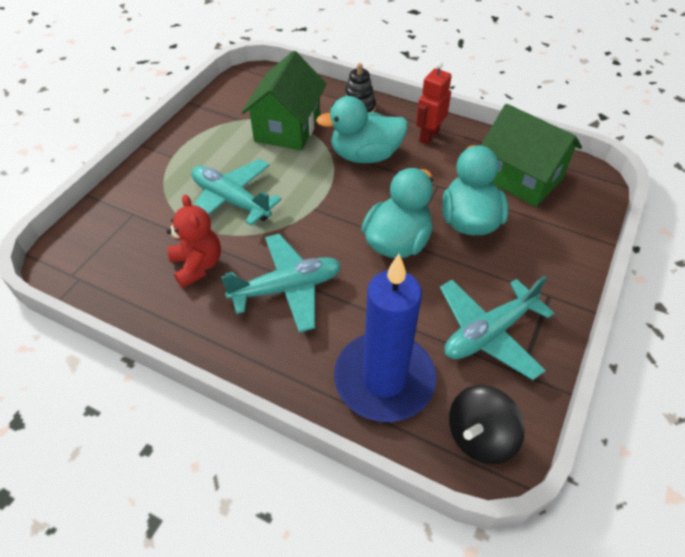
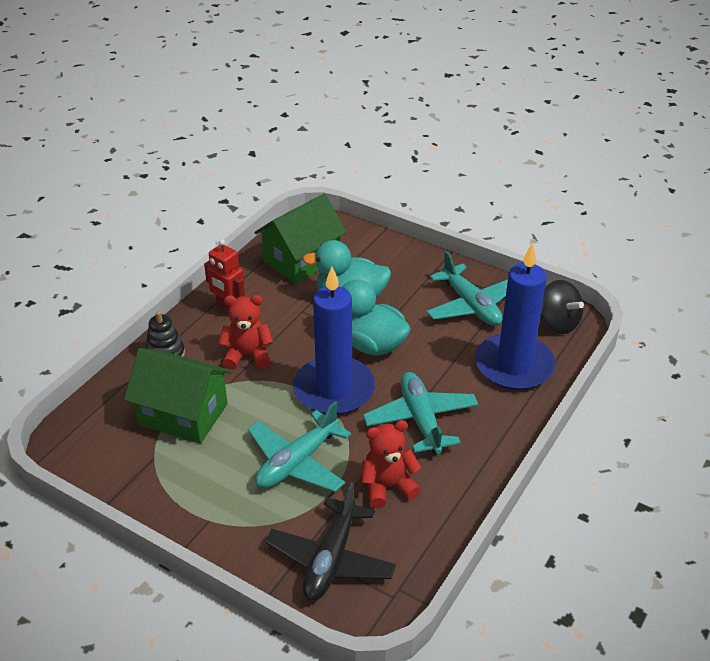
camera: 85 degrees left, 10 degrees down
(119, 231) = (331, 559): none -> black plane
(326, 218) = (334, 389): none -> blue candle
(365, 156) = (247, 355): turquoise duck -> red teddy bear

